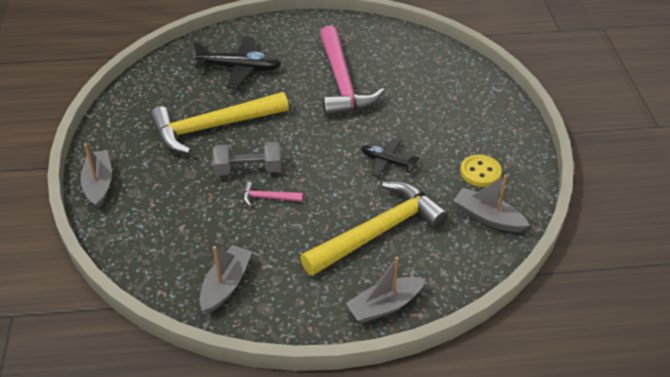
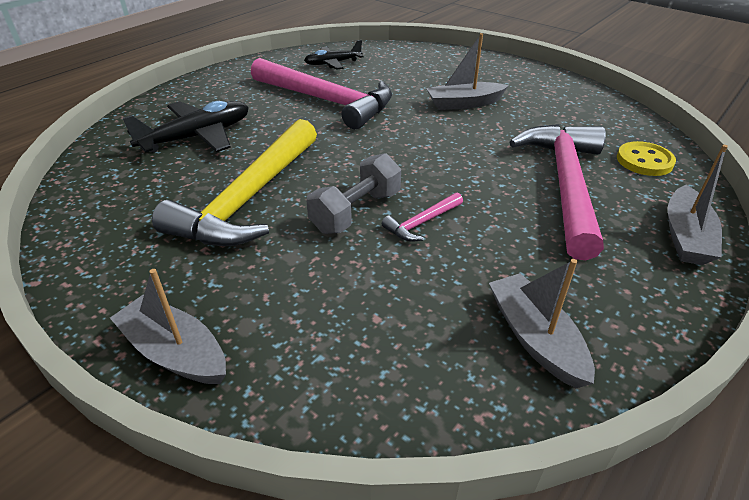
camera: 45 degrees left, 5 degrees down
(378, 232) = (565, 185): yellow hammer -> pink hammer
(387, 161) = (470, 133): black plane -> black plane (333, 63)
(480, 172) = (547, 103): yellow button -> yellow button (644, 161)
(488, 217) = (610, 126): grey boat -> grey boat (464, 104)

